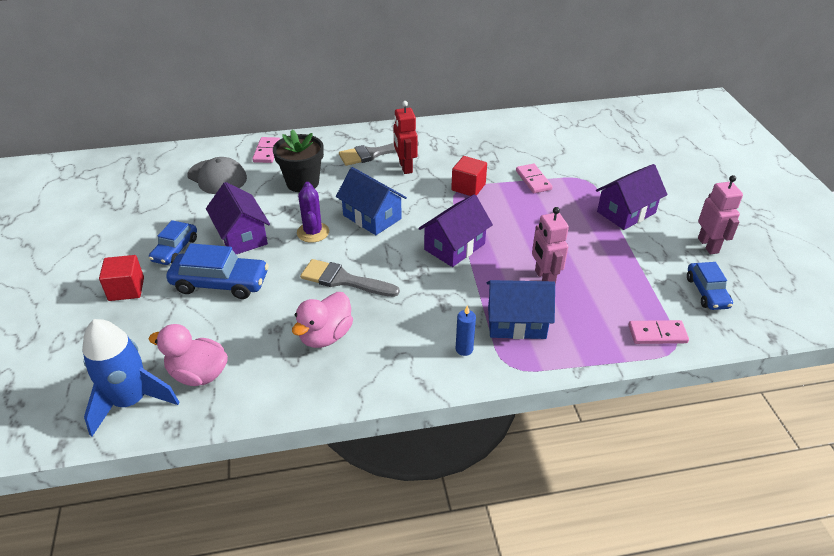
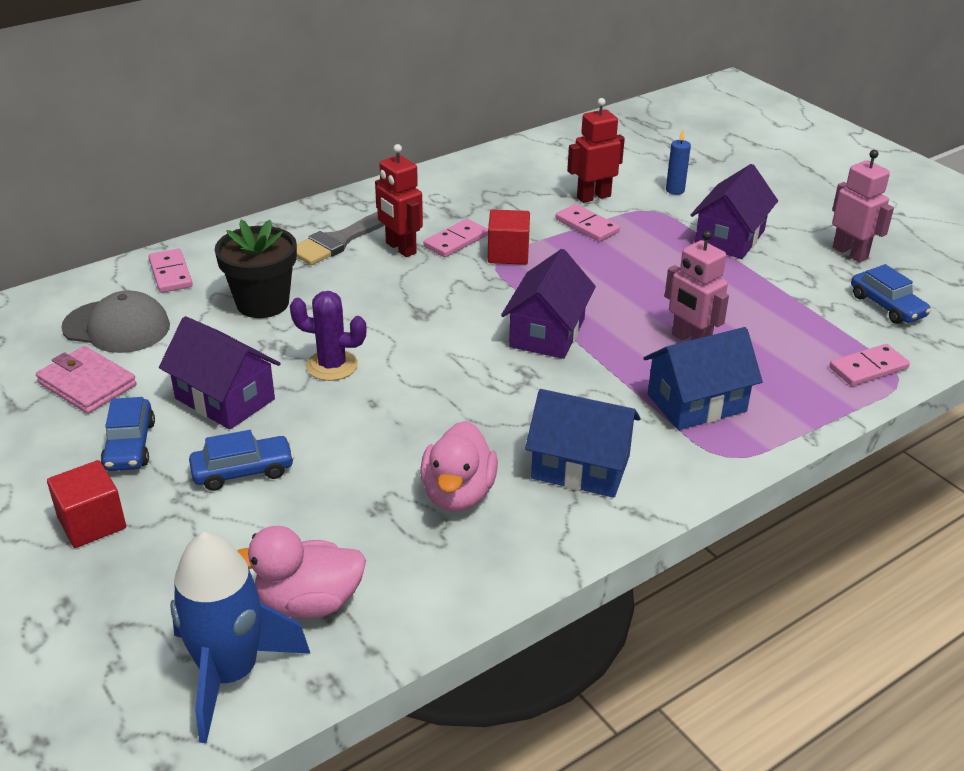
camera: 25 degrees left, 5 degrees down
(179, 207) = (87, 384): none -> pink wallet
(220, 283) = (243, 471): blue car -> blue car, size x0.64
(313, 232) = (332, 365): purple cactus -> purple cactus turned 45 degrees counterclockwise
(343, 280) = (426, 415): grey brush -> none
(372, 217) = (403, 324): blue house -> blue house (580, 467)
(442, 170) = (456, 241): none -> pink domino
(464, 349) = (656, 454): blue candle -> blue candle (675, 190)
(552, 161) = (593, 197): none -> red robot

